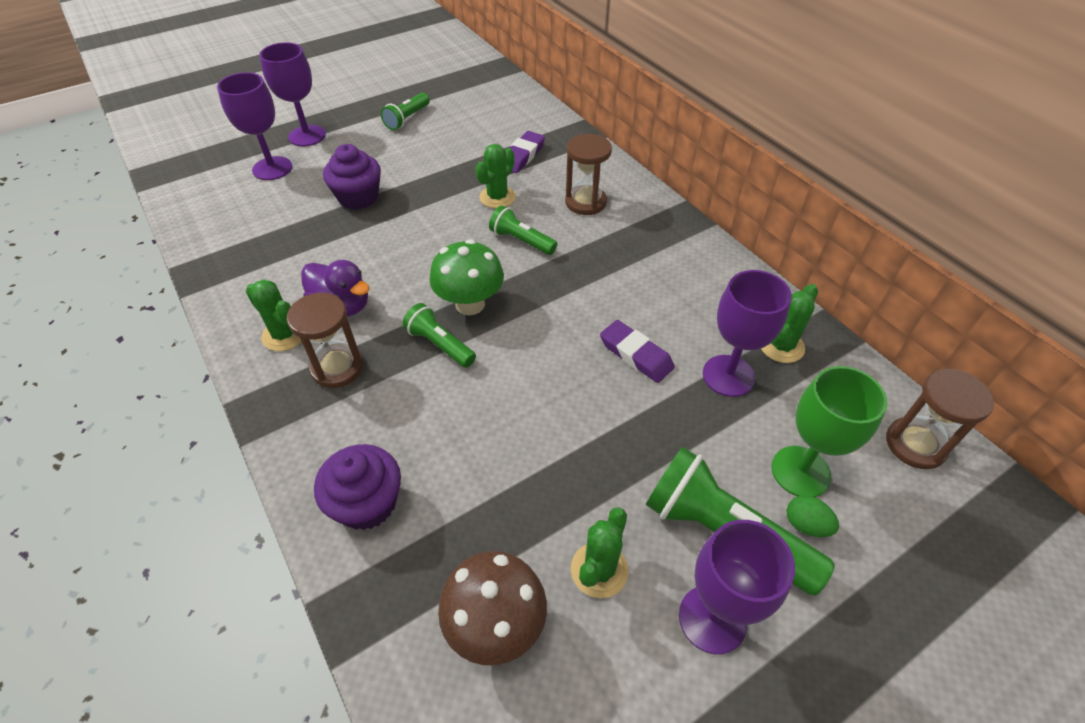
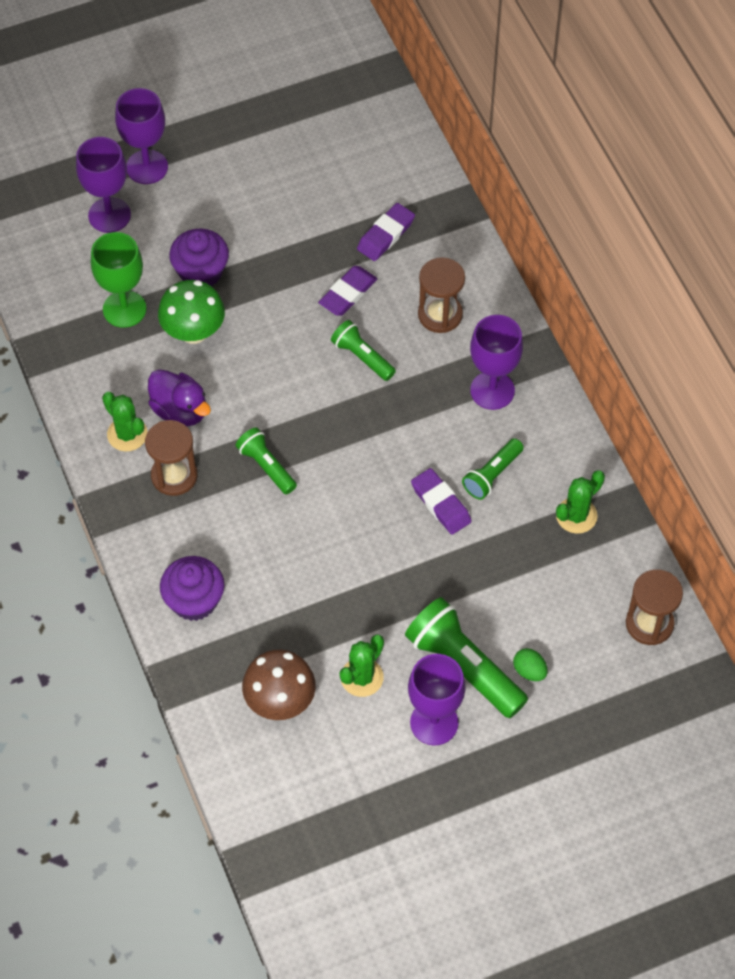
camera: 10 degrees right, 10 degrees up
(407, 119) = (262, 154): green flashlight -> green flashlight (492, 475)
(470, 304) = (299, 426): green mushroom -> green mushroom (193, 332)
(497, 197) = (348, 294): green cactus -> purple eraser
(728, 376) = (516, 537): purple goblet -> purple goblet (492, 390)
(800, 471) = (543, 630): green goblet -> green goblet (124, 309)

